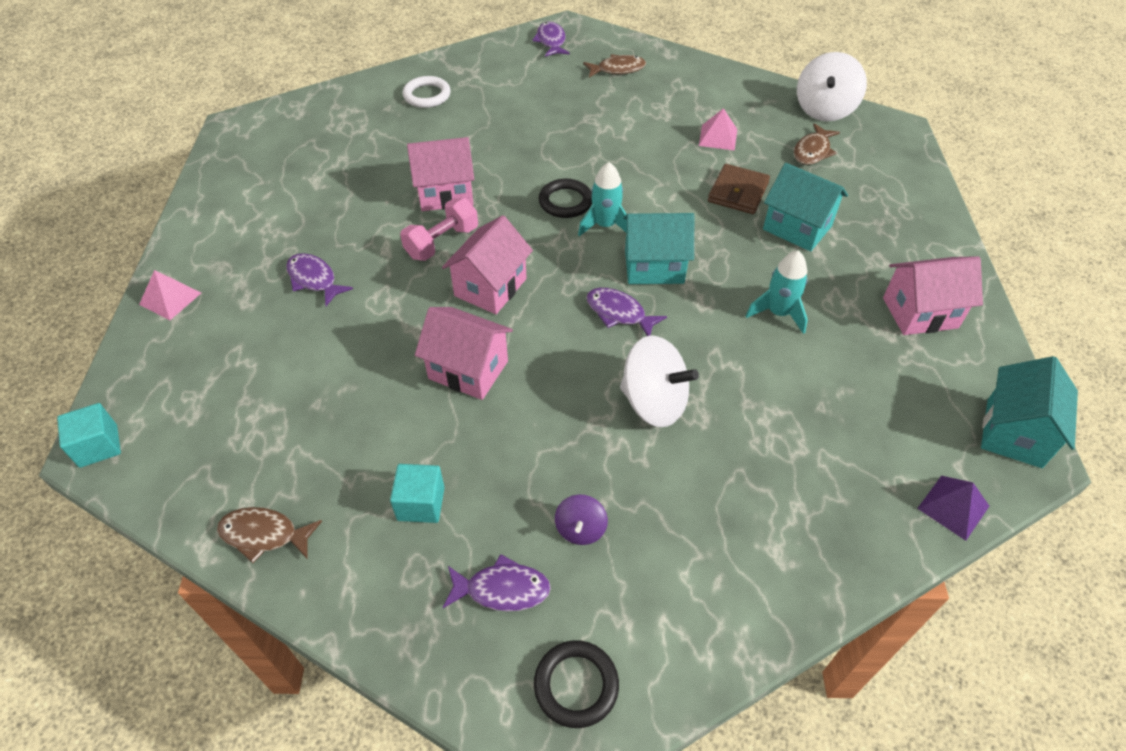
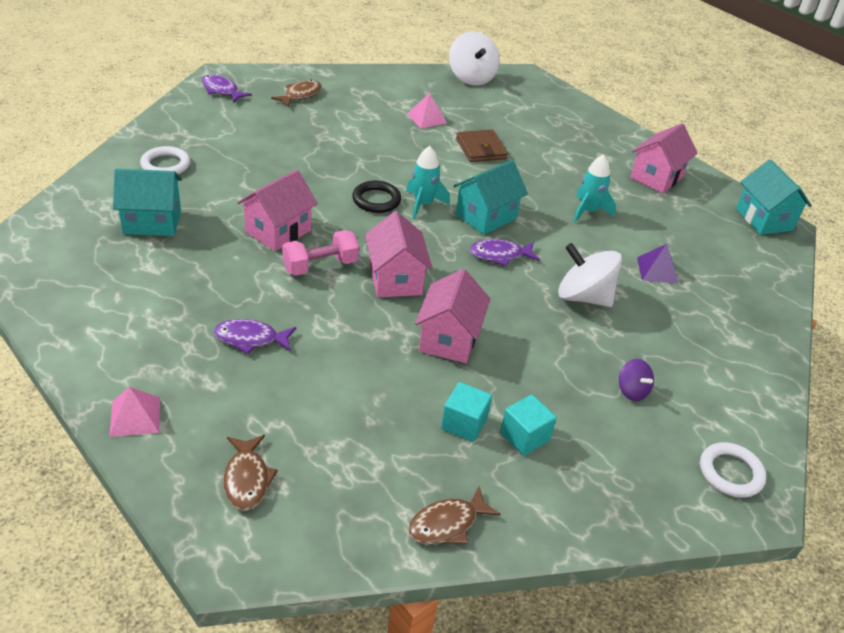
camera: 45 degrees left, 10 degrees down
(98, 446) = (227, 556): turquoise cube -> turquoise cube (464, 424)
(442, 242) = (320, 266): pink dumbbell -> pink dumbbell turned 60 degrees clockwise
(468, 370) = (448, 339): pink house -> pink house turned 60 degrees counterclockwise
(502, 589) = (633, 452): purple fish -> none
(576, 685) = (730, 473): black ring -> white ring
(654, 402) = (583, 297): white spinning top -> white spinning top turned 135 degrees counterclockwise
(797, 228) = (540, 157): turquoise house -> turquoise house (152, 222)
(812, 151) = (495, 106): brown fish -> brown fish (247, 479)
(953, 507) = (781, 270): purple pyramid -> purple pyramid (657, 270)

